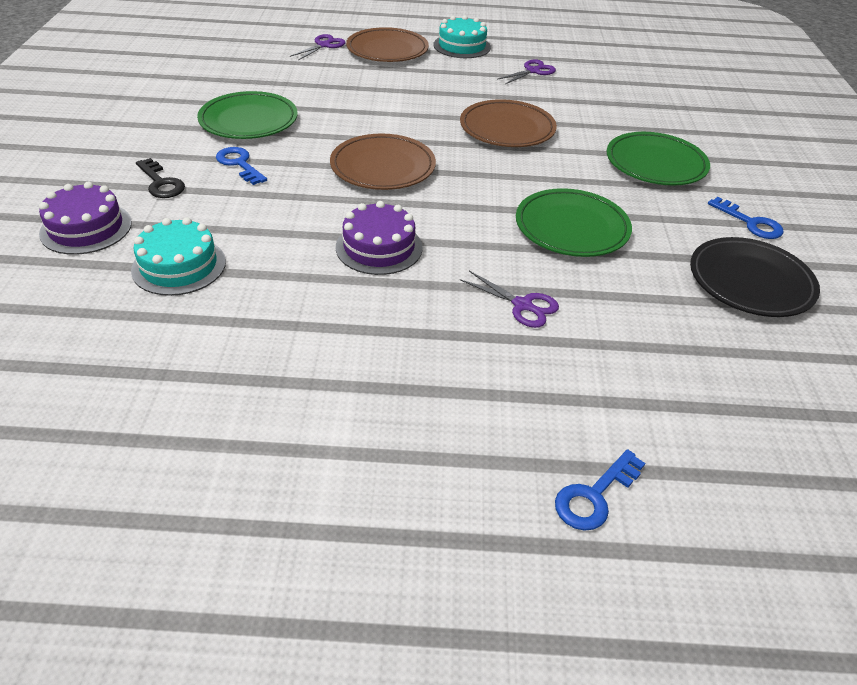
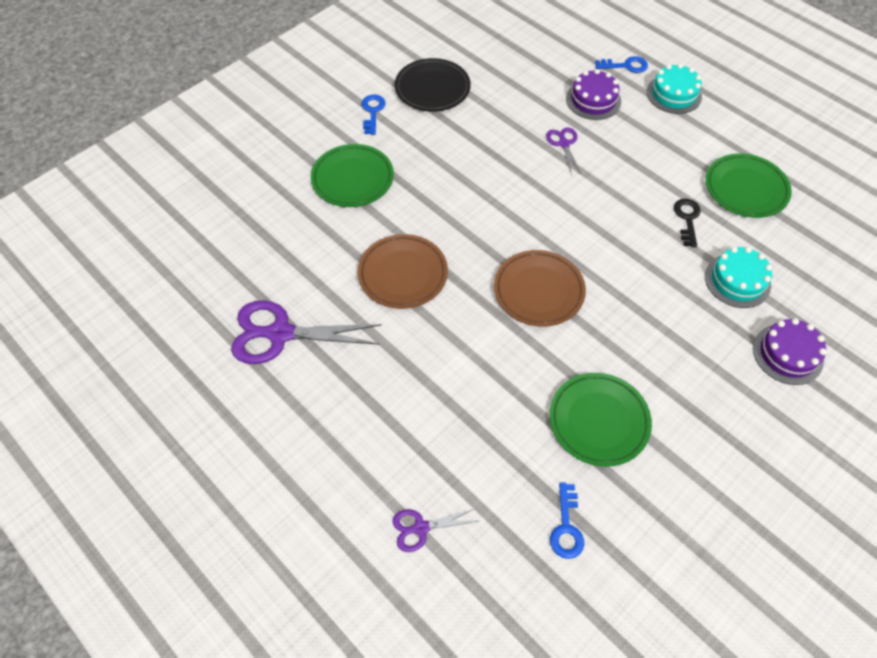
camera: 135 degrees left, 15 degrees up
(161, 183) = (715, 374): black key -> black key (687, 219)
(239, 164) = (643, 361): blue key -> blue key (566, 527)
(379, 247) = (605, 223): purple cake -> purple cake (593, 100)
(387, 50) = (366, 469): brown plate -> none
(462, 46) = (285, 423): turquoise cake -> turquoise cake (673, 94)
(533, 71) = (280, 334): purple scissors -> purple scissors, size x1.96
(571, 227) = (476, 168): green plate -> green plate (746, 188)

